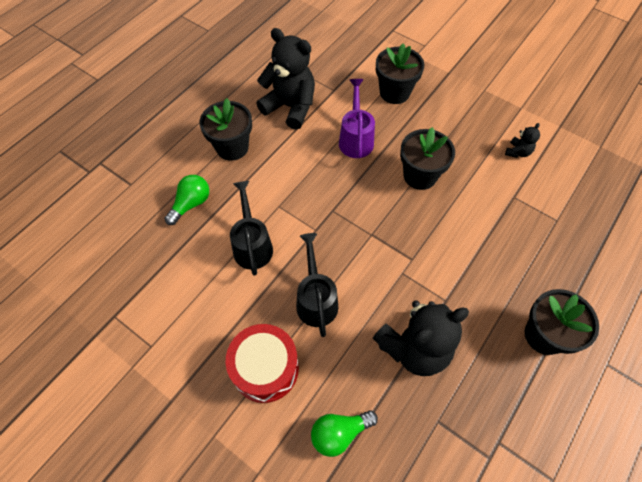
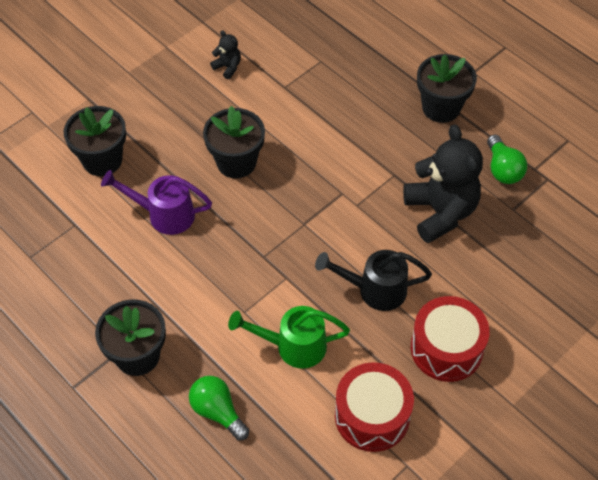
camera: 80 degrees left, 5 degrees down
(194, 313) = (372, 416): none -> red drum
(252, 245) = (293, 346): black watering can -> green watering can
(290, 107) = (88, 278): black teddy bear -> none
(339, 433) = (518, 291): green light bulb -> green light bulb (502, 169)

